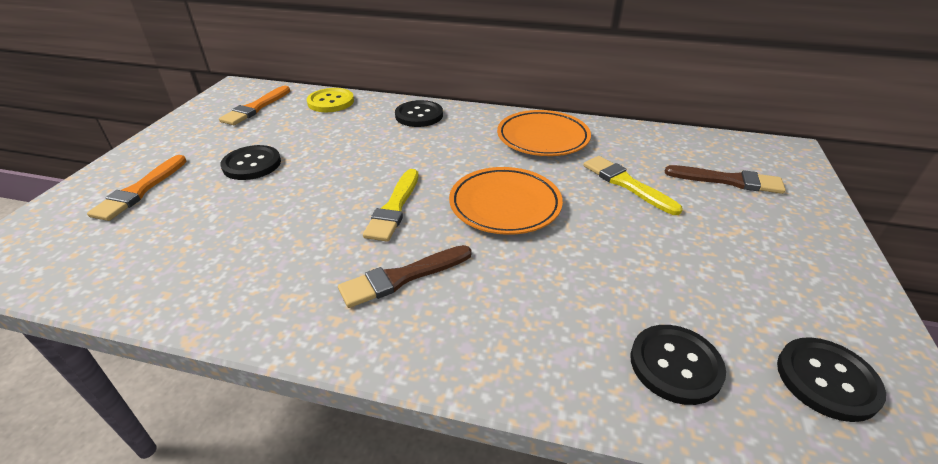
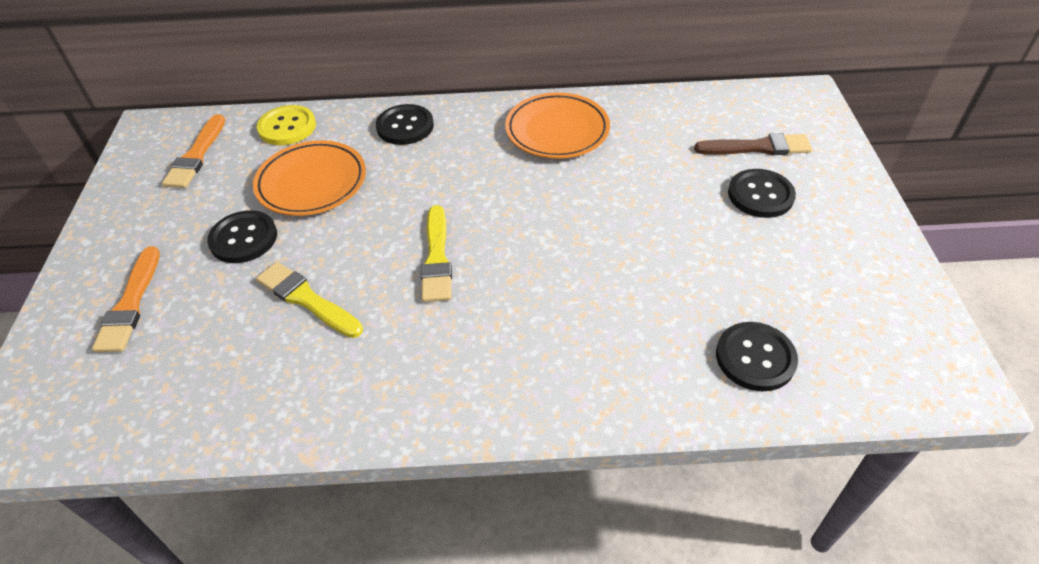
camera: 15 degrees left, 10 degrees up
(402, 277) = (483, 335): brown brush -> none
(505, 205) = (550, 228): orange plate -> orange plate (312, 183)
(626, 184) = (662, 173): yellow brush -> yellow brush (307, 299)
(827, 380) = (874, 338): black button -> black button (760, 195)

